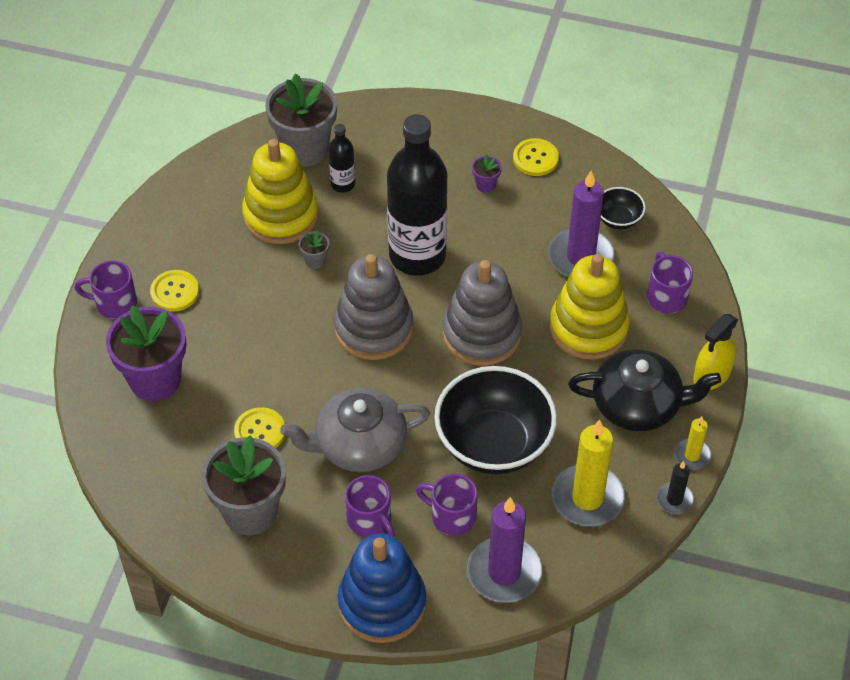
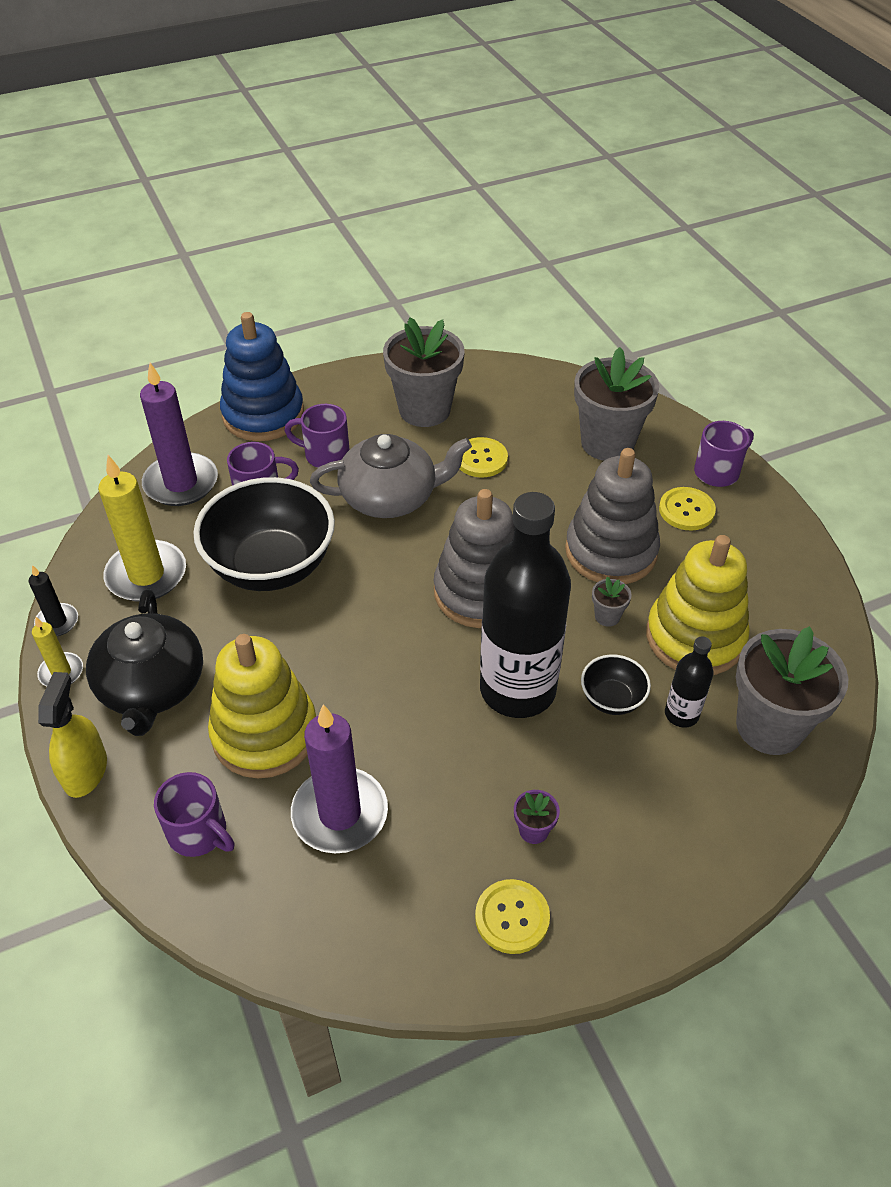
camera: 140 degrees right, 5 degrees down
(155, 380) = (607, 443): purple flower pot -> grey flower pot
(359, 444) = (390, 497): grey teapot -> grey teapot turned 45 degrees clockwise
(482, 334) = (372, 653): grey stacking toy -> grey stacking toy (611, 551)
(618, 219) = (333, 901): black bowl -> black bowl (612, 699)
(638, 404) = (152, 686): black teapot -> black teapot turned 60 degrees counterclockwise

